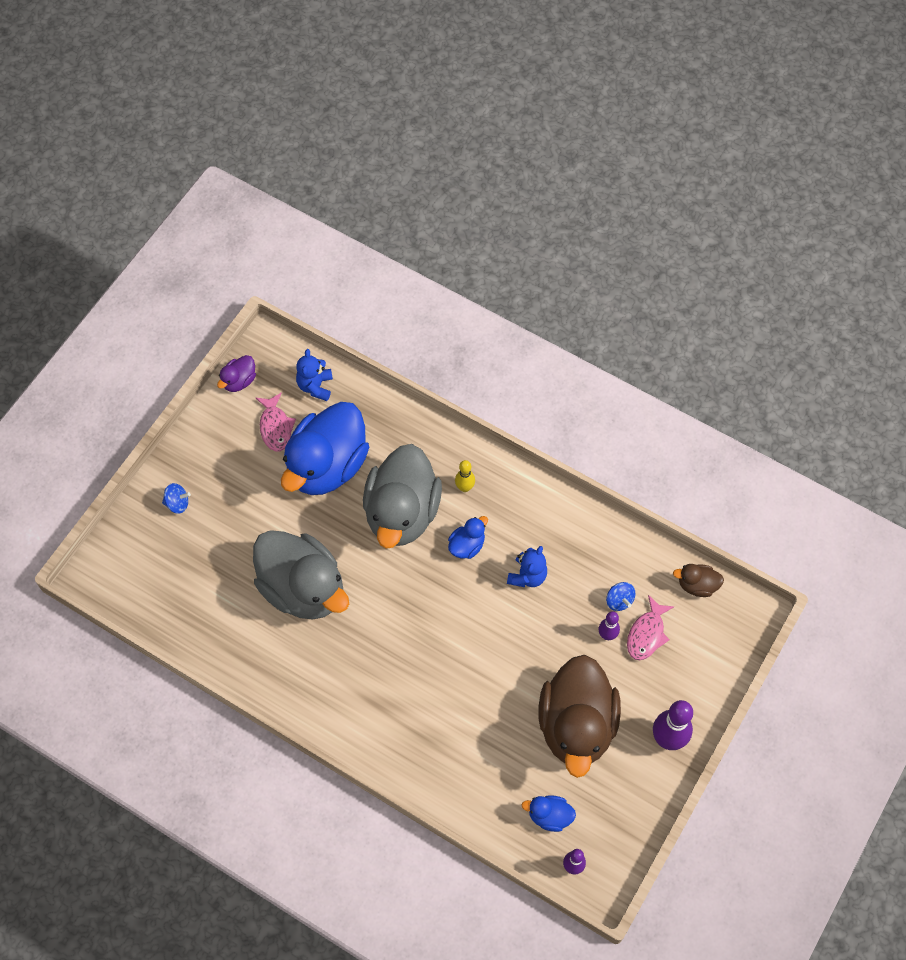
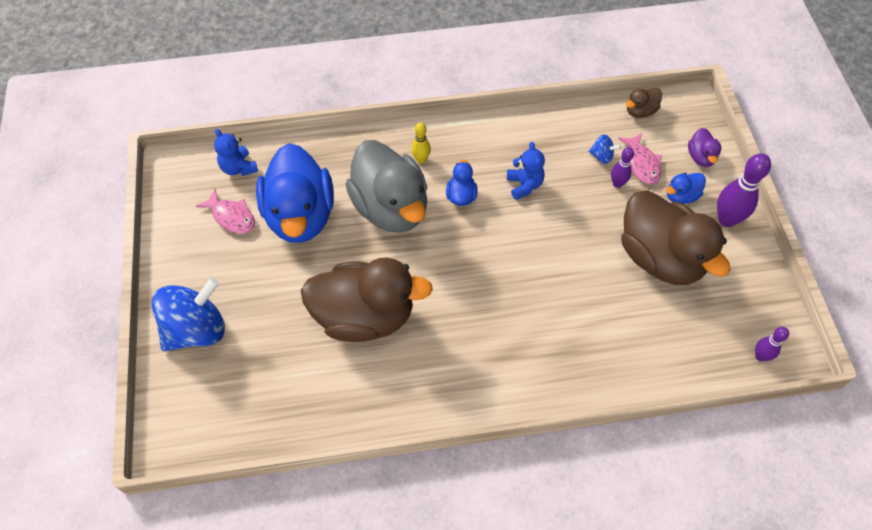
camera: 40 degrees left, 5 degrees down
(177, 503) = (196, 329): blue spinning top -> blue spinning top, size x2.33
(239, 381) = (170, 204): purple duck -> purple duck (701, 157)
(303, 588) = (364, 316): grey duck -> brown duck
(549, 816) = (708, 334): blue duck -> blue duck (681, 196)

